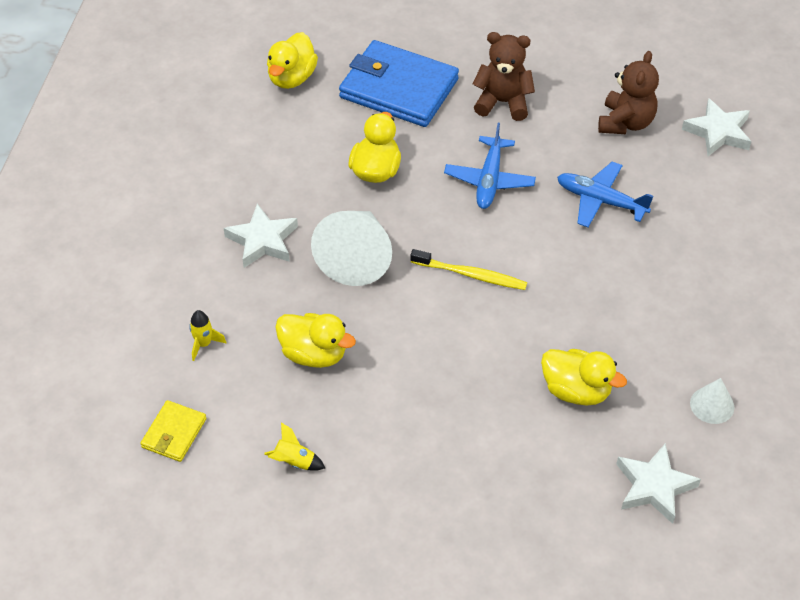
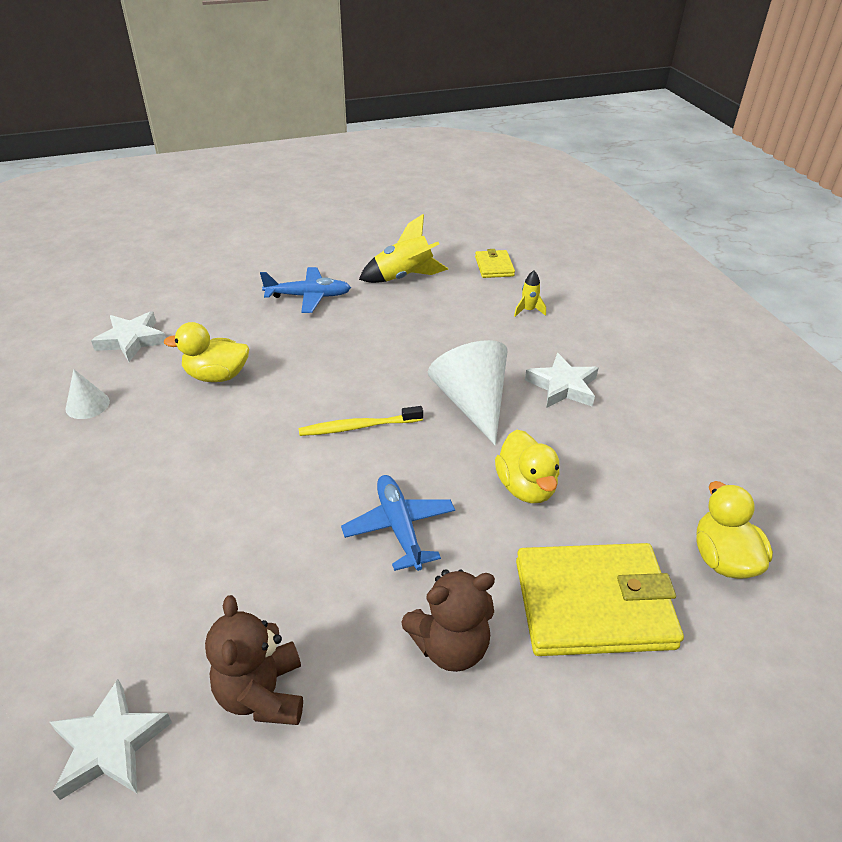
camera: 150 degrees right, 10 degrees down
(294, 462) = (404, 277): yellow rocket -> yellow rocket, size x1.93
(314, 354) = (444, 330): yellow duck -> none
(399, 88) = (593, 603): blue wallet -> yellow wallet
(600, 201) = (256, 556): blue plane -> blue plane (309, 296)

